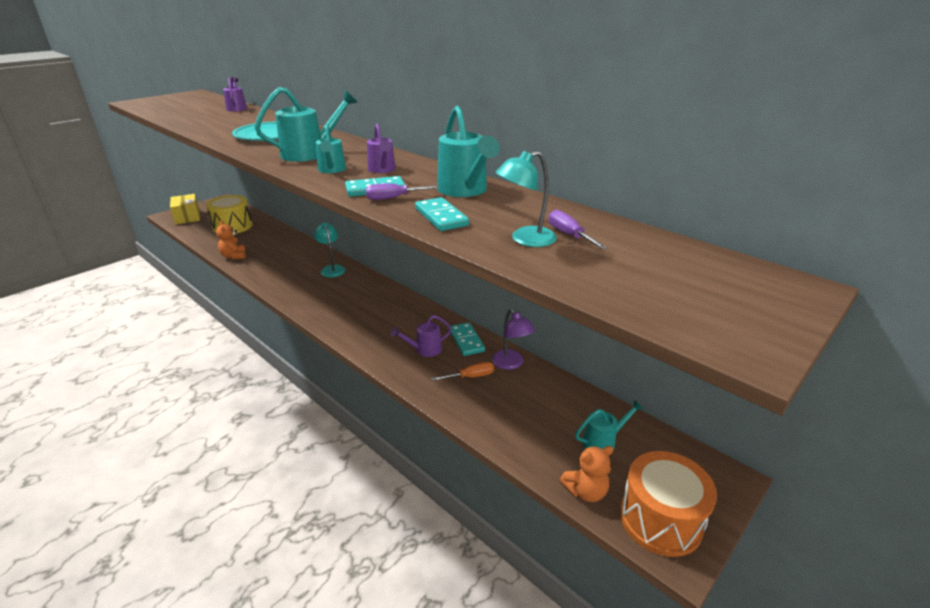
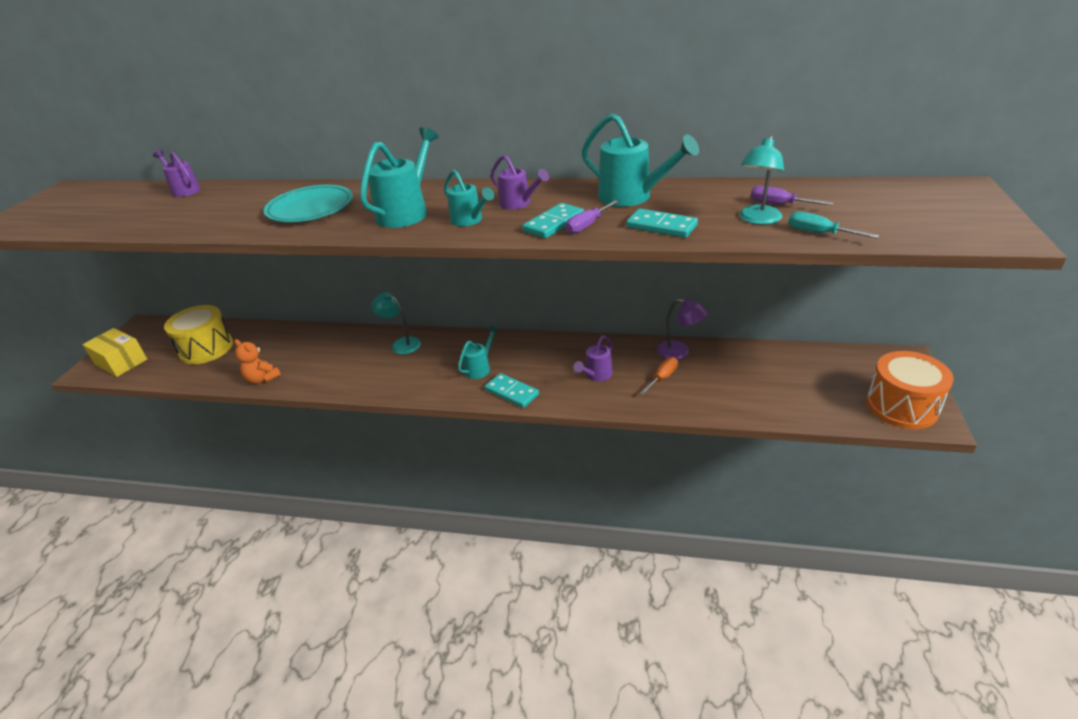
camera: 30 degrees left, 5 degrees up
(466, 341) = (620, 351): turquoise domino -> turquoise domino (511, 392)
(555, 269) = (820, 233): none -> turquoise screwdriver
(585, 491) = (841, 415): orange teddy bear -> none
(603, 441) = (811, 375): turquoise watering can -> turquoise watering can (480, 367)

